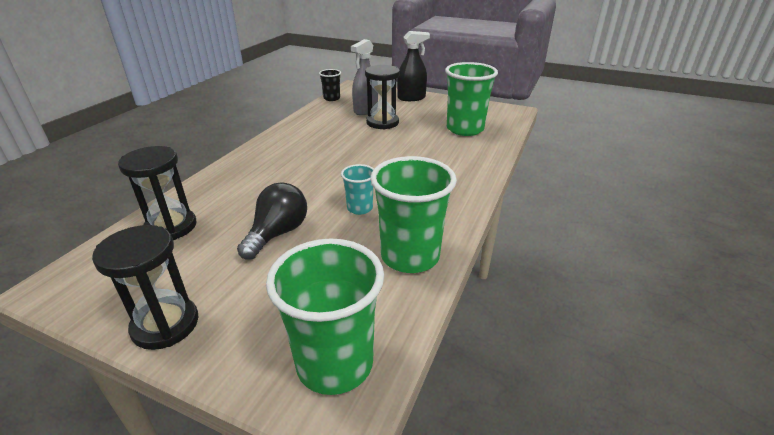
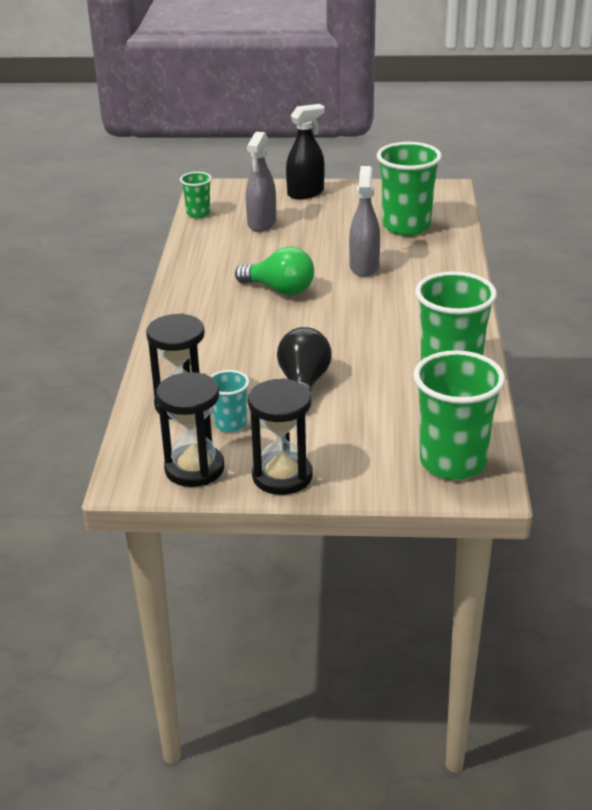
camera: 20 degrees left, 0 degrees up
(331, 98) = (198, 213): black cup -> green cup
(335, 155) = (280, 290): none -> green light bulb
(360, 208) = (364, 341): turquoise cup -> turquoise cup (230, 424)
(382, 122) = (299, 236): black hourglass -> black hourglass (194, 468)
(410, 150) = (364, 266): none -> grey spray bottle

